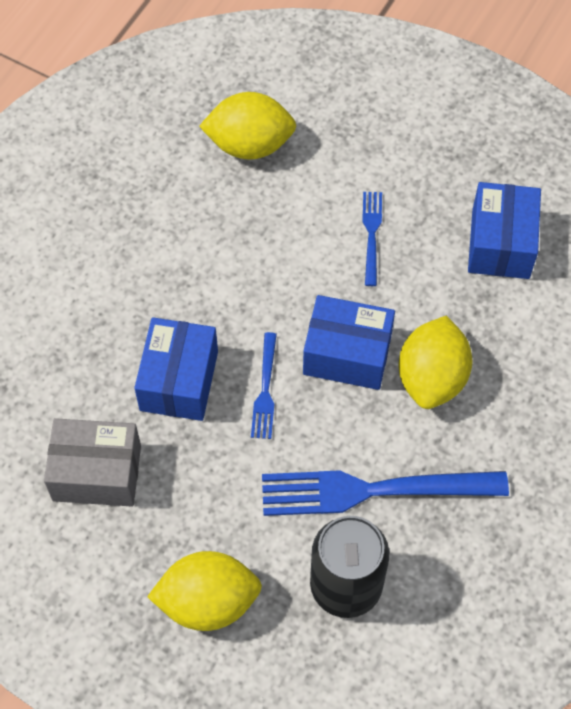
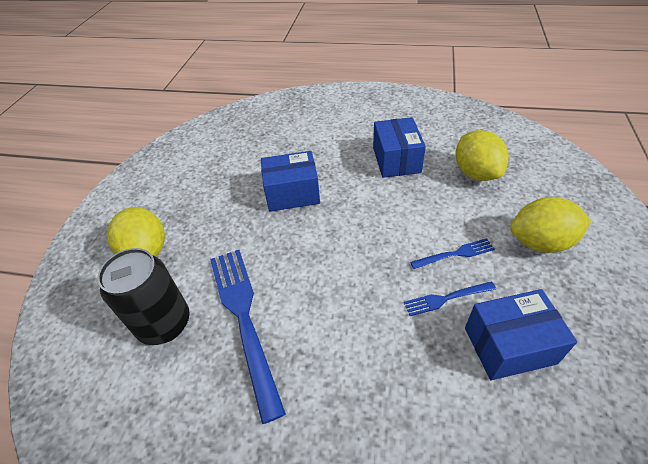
camera: 75 degrees right, 15 degrees down
(97, 473) = (222, 180): grey box -> none
(265, 390) = (301, 234): blue fork -> blue fork (446, 299)
(347, 354) = (349, 269): blue box -> blue box (396, 160)
(432, 378) = (354, 330): yellow lemon -> yellow lemon (540, 242)

